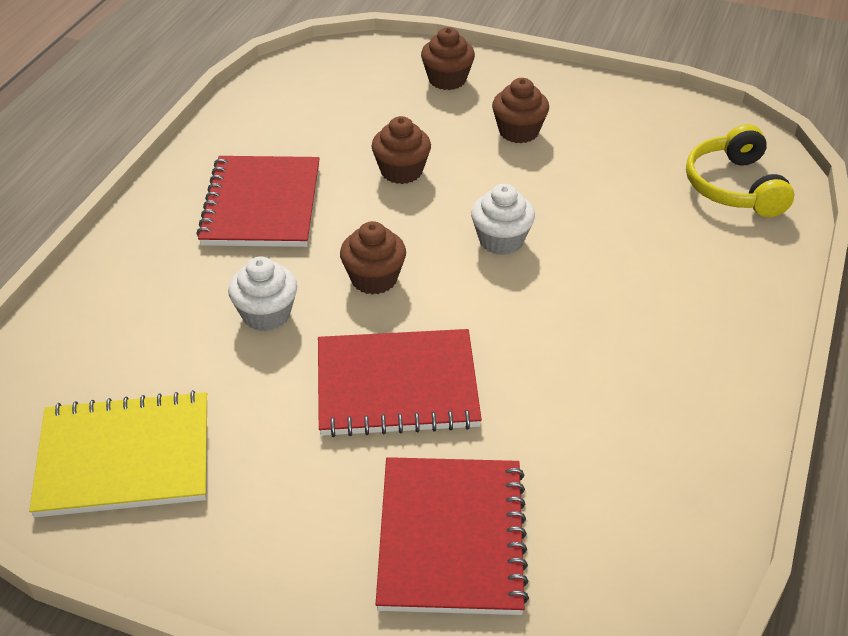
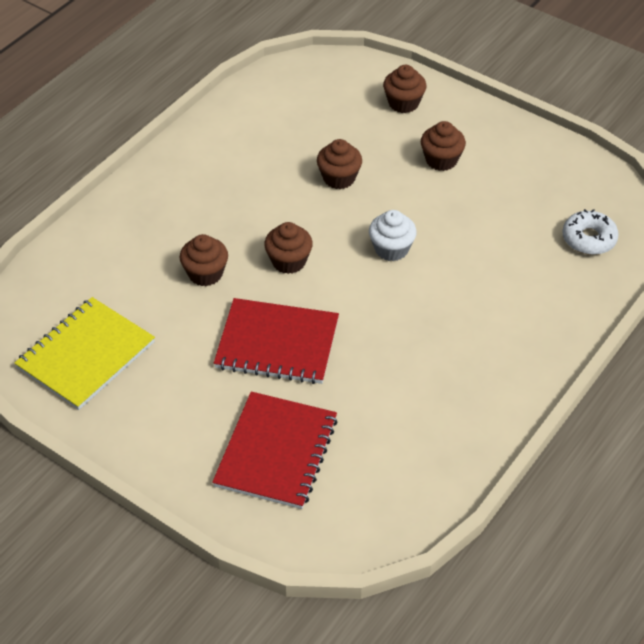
camera: 15 degrees right, 5 degrees up
(124, 457) = (86, 355): yellow notebook -> yellow notebook turned 60 degrees counterclockwise
(261, 205) = (228, 187): red notebook -> none
(266, 314) = (205, 274): white cupcake -> brown cupcake
(734, 187) = (589, 239): yellow headphones -> white donut

